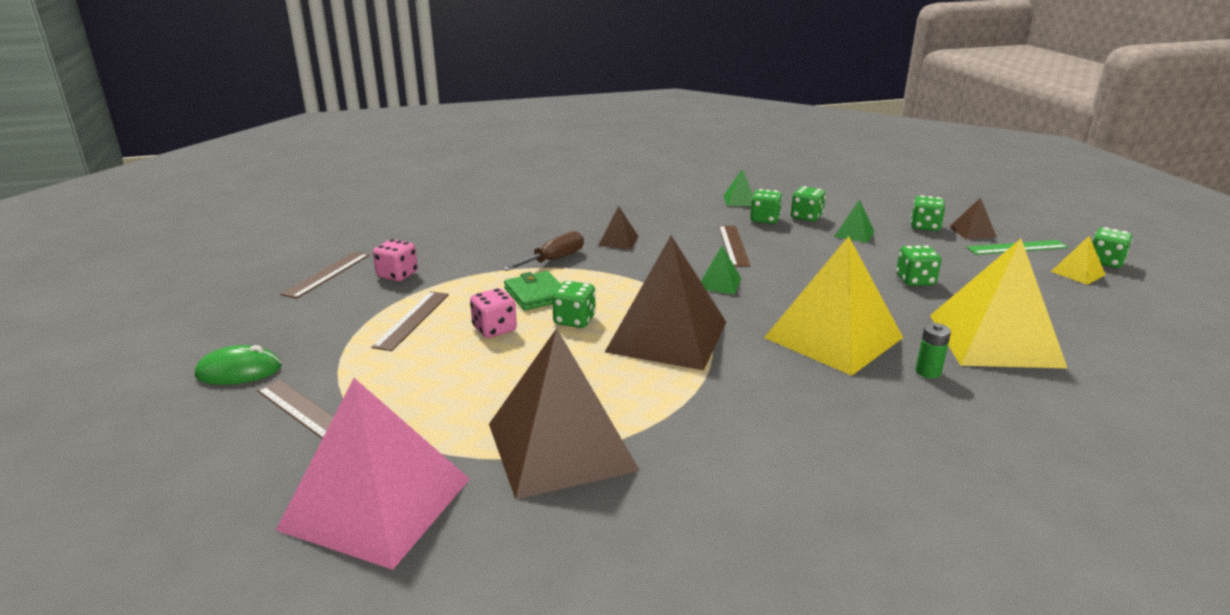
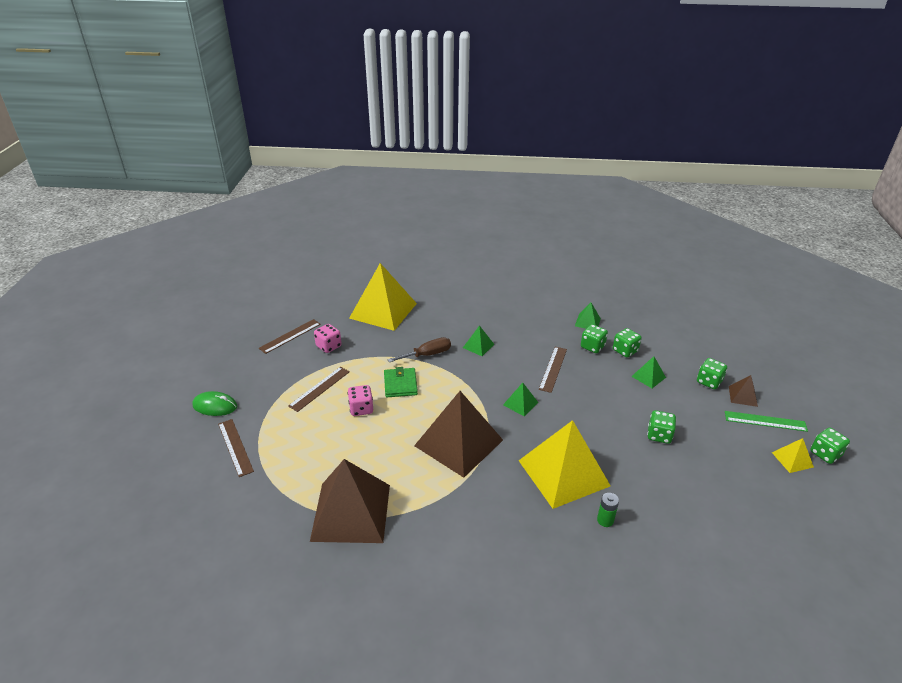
camera: 20 degrees right, 10 degrees up
(376, 503) = (243, 522): pink pyramid -> none
(574, 320) = (411, 413): green dice -> none
(618, 241) = (478, 346): brown pyramid -> green pyramid
(994, 340) = (673, 506): yellow pyramid -> yellow pyramid (383, 310)

